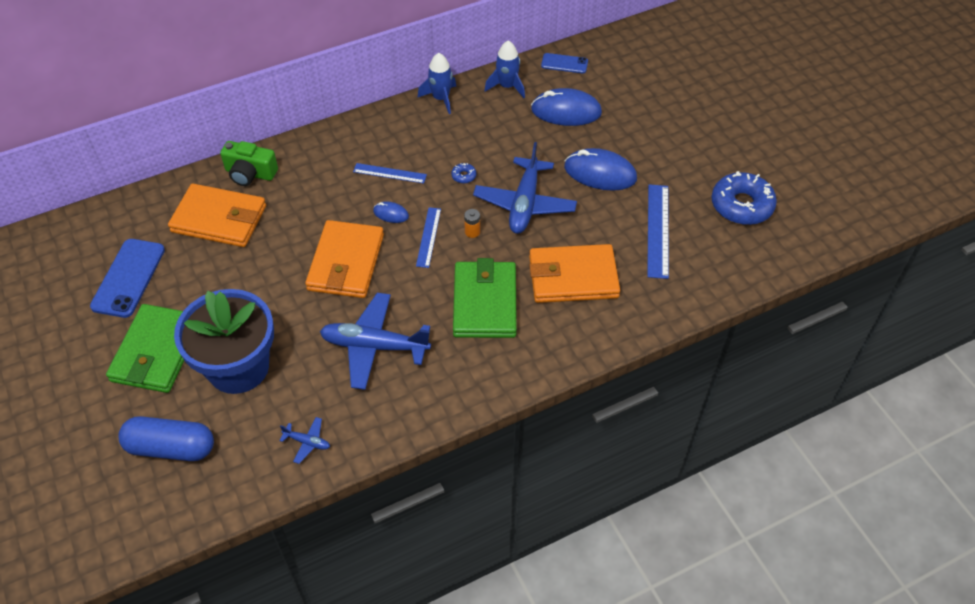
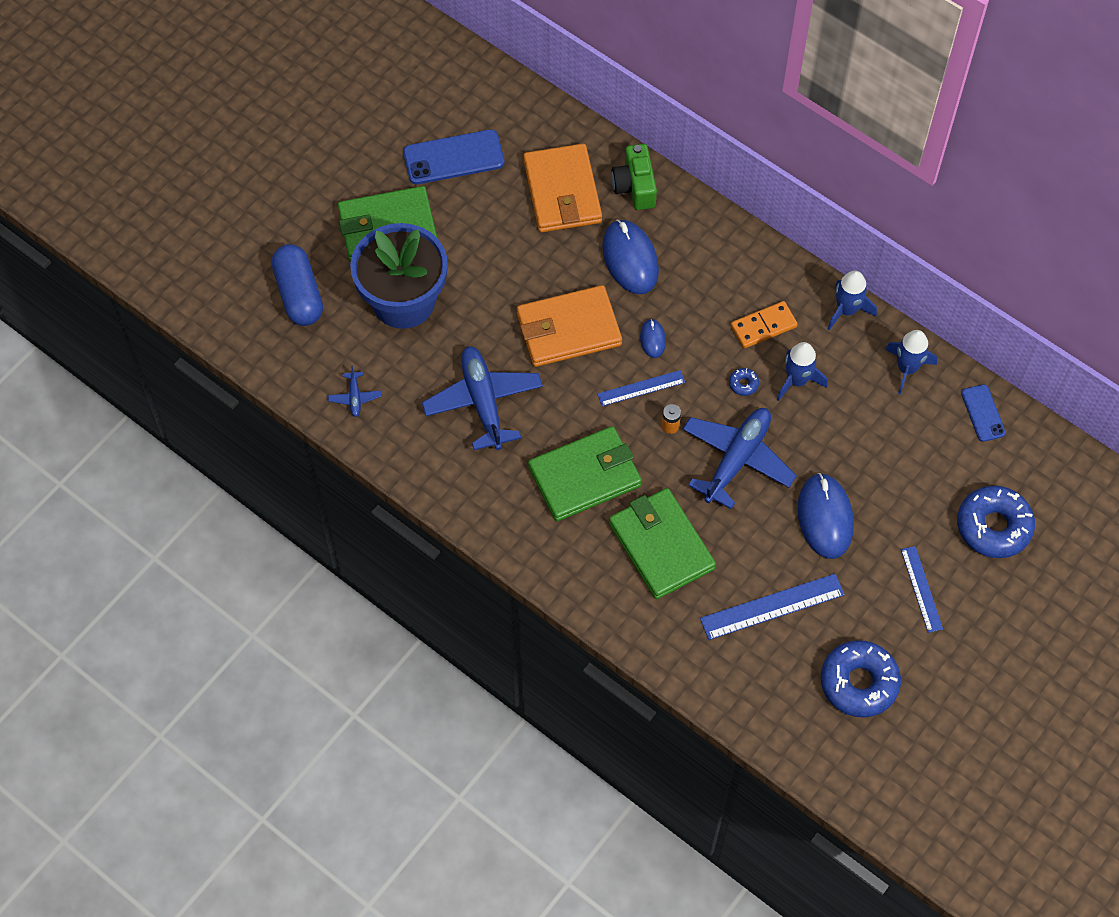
camera: 65 degrees right, 10 degrees up
(389, 173) = (707, 312): blue ruler -> blue ruler (921, 589)
(423, 147) = (763, 326): none -> orange domino
(480, 146) = (797, 380): none -> blue rocket
(524, 204) = (737, 459): blue plane -> blue plane turned 135 degrees clockwise
(566, 111) = (903, 446): blue mouse -> blue mouse (630, 259)
(573, 277) = (661, 546): orange wallet -> green wallet
(653, 91) = (993, 526): none -> blue donut

